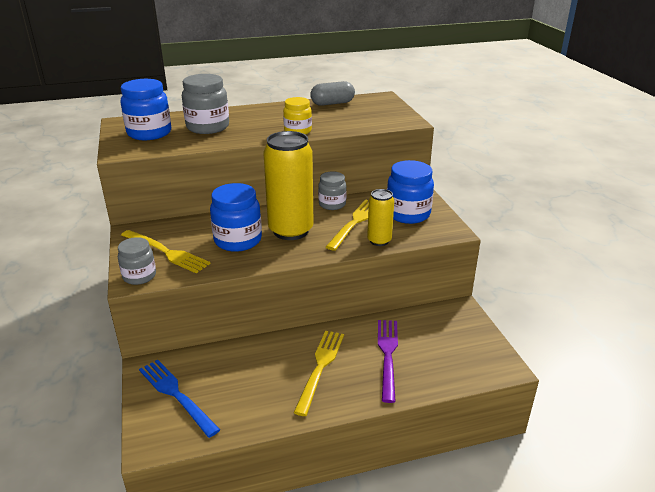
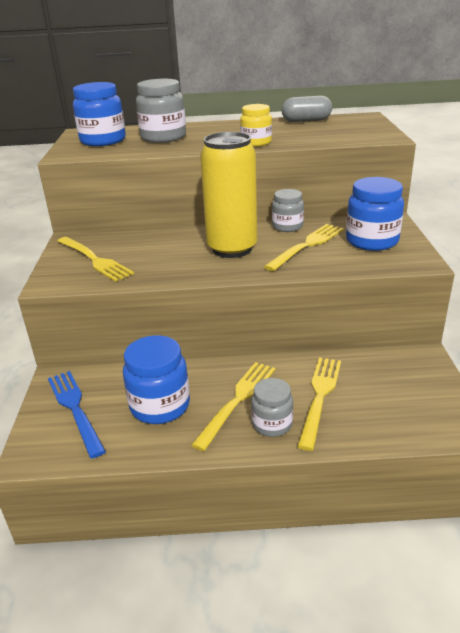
camera: 15 degrees right, 0 degrees up
(139, 276) = (58, 280): grey jar -> grey jar (272, 424)
(238, 240) = (172, 254): blue jar -> blue jar (160, 406)
(379, 241) = (328, 265): yellow can -> none
(387, 355) = (319, 397): purple fork -> yellow fork

